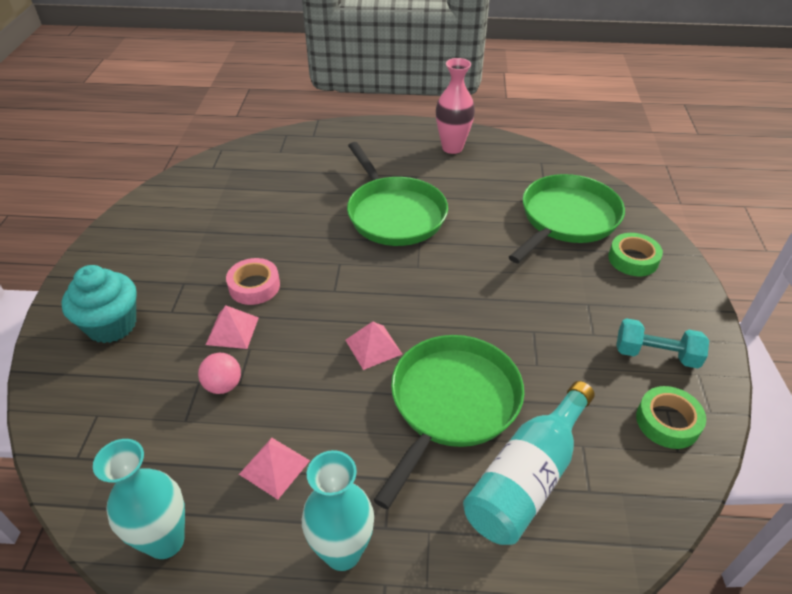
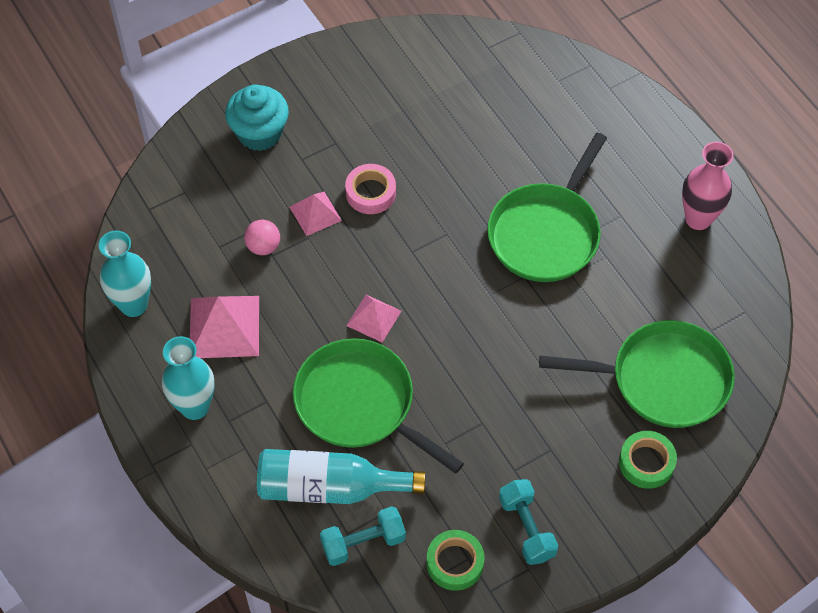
camera: 55 degrees right, 15 degrees up
(274, 467) = (224, 327): pink pyramid -> pink pyramid, size x1.68
(452, 403) = (359, 404): green pan -> green pan turned 135 degrees counterclockwise
(608, 483) = (363, 542): none -> turquoise dumbbell

